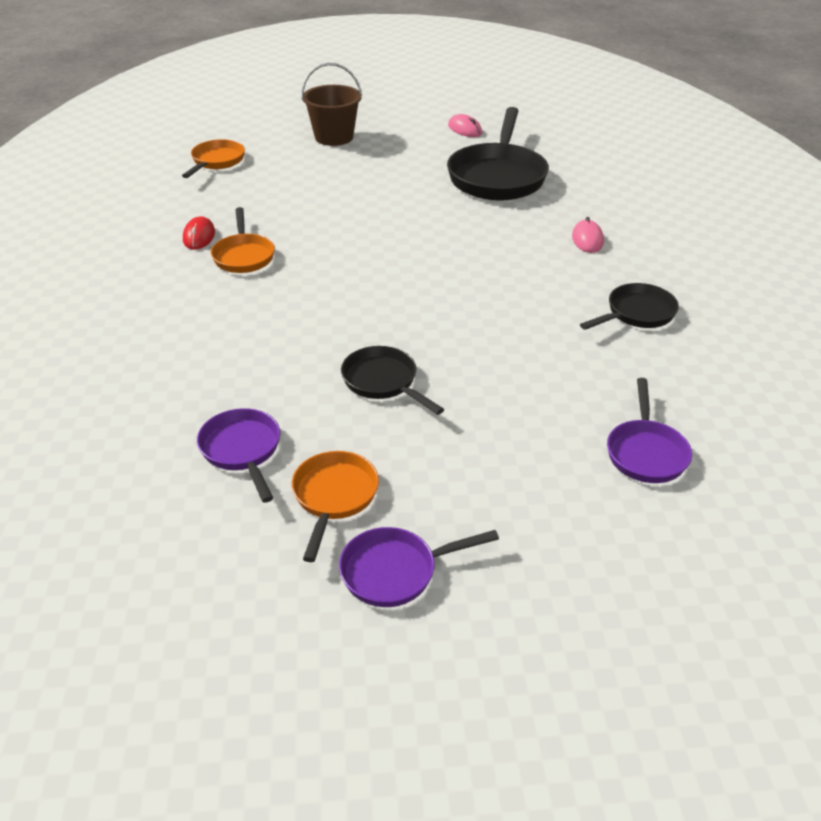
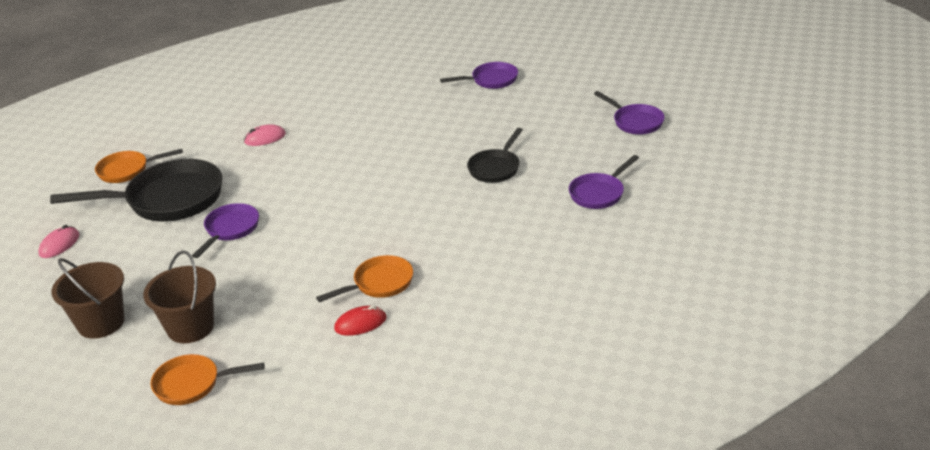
camera: 110 degrees left, 5 degrees down
(286, 167) = (190, 327): none -> brown bucket
(334, 497) = (605, 153): orange pan -> orange pan (127, 170)
(414, 199) = (230, 230): none -> purple pan
(636, 314) = (357, 104): black pan -> none

